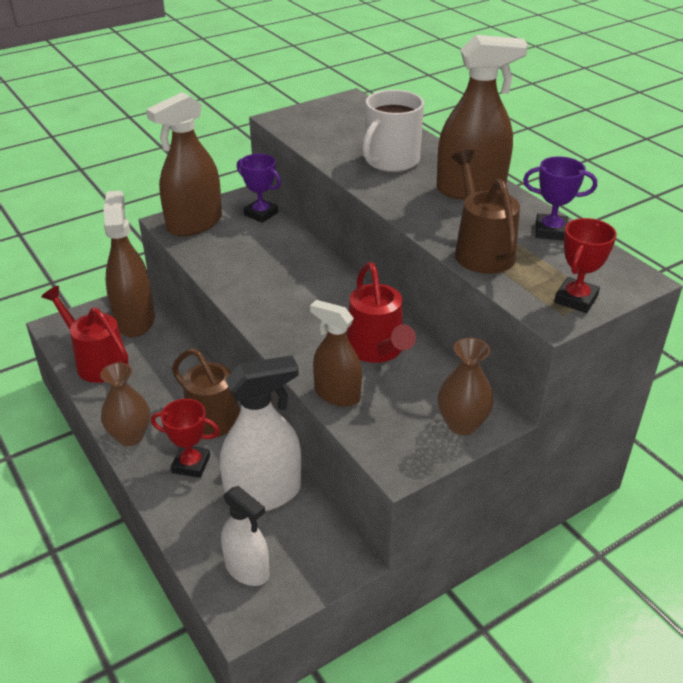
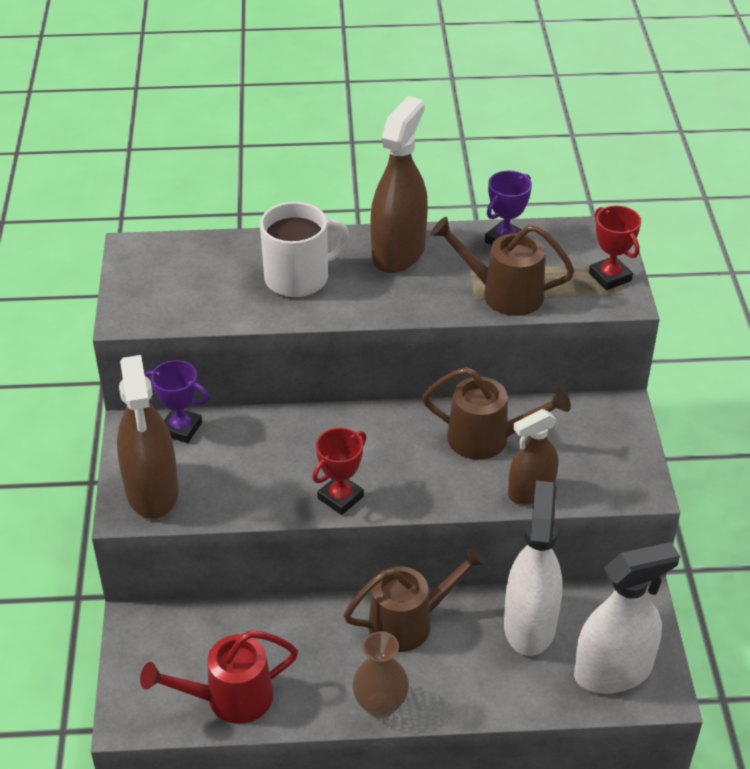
camera: 60 degrees left, 5 degrees up
(135, 320) = (178, 639): brown spray bottle -> none
(191, 464) = (455, 667): red trophy -> red trophy (340, 497)
(247, 569) = (612, 671): white spray bottle -> white spray bottle, size x1.59
(261, 214) = (181, 428): purple trophy -> purple trophy turned 45 degrees clockwise
(377, 350) = (488, 439): red watering can -> brown watering can
(391, 161) = (298, 278): white mug -> white mug turned 90 degrees counterclockwise
(462, 424) = (618, 430): brown vase -> none

